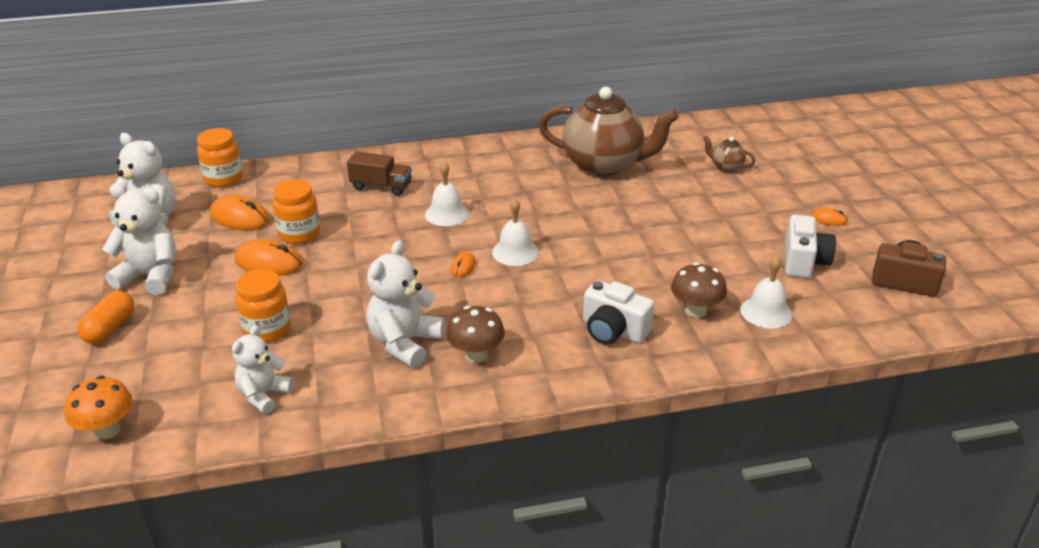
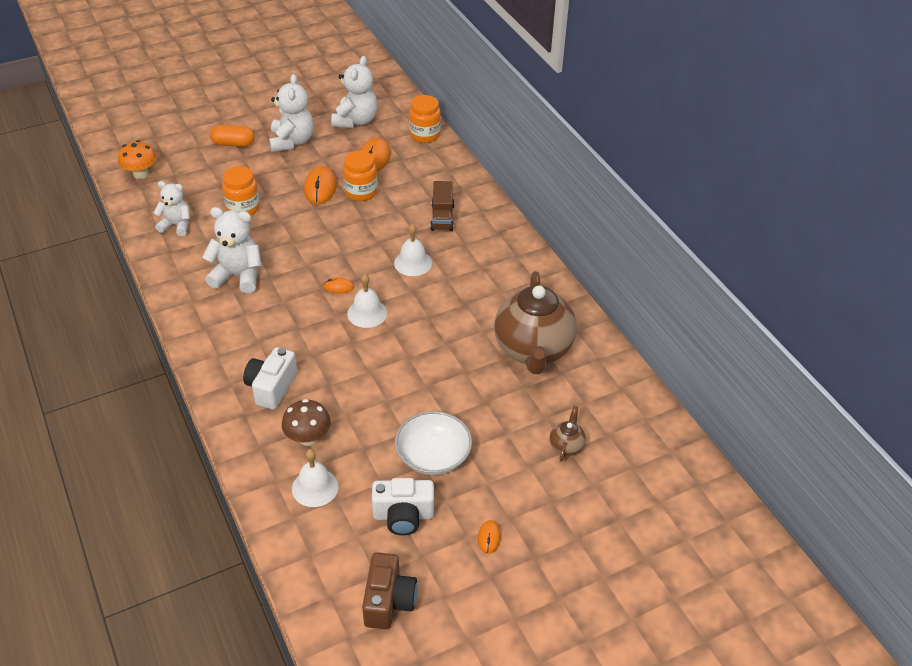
camera: 75 degrees right, 10 degrees up
(476, 355) = (230, 314): brown mushroom -> none
(729, 235) = (433, 455): none -> white bowl

